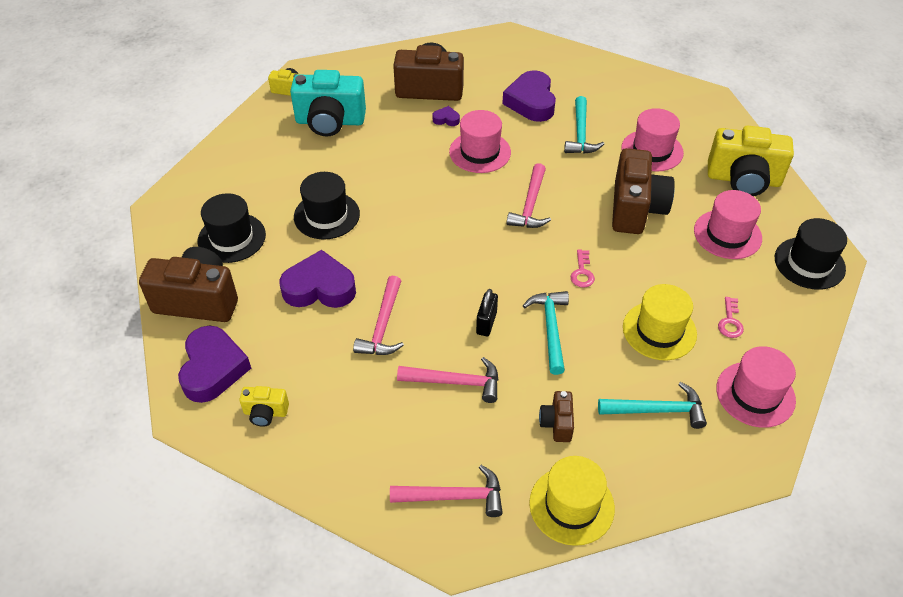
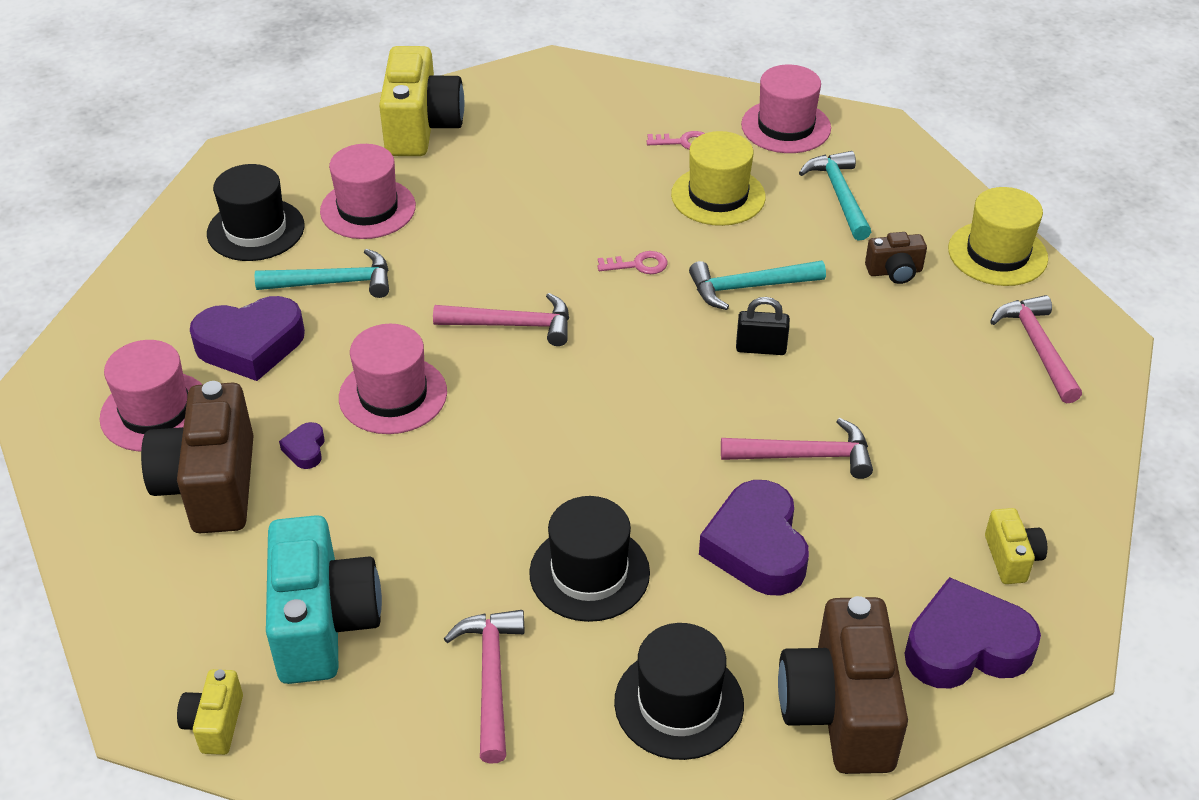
camera: 100 degrees left, 5 degrees down
(455, 382) = (872, 367): pink hammer -> pink hammer (491, 679)
(636, 209) = (499, 221): brown camera -> none
(727, 234) = (532, 142): pink hat -> pink hat (156, 411)
(809, 263) = (568, 83): black hat -> black hat (256, 230)

